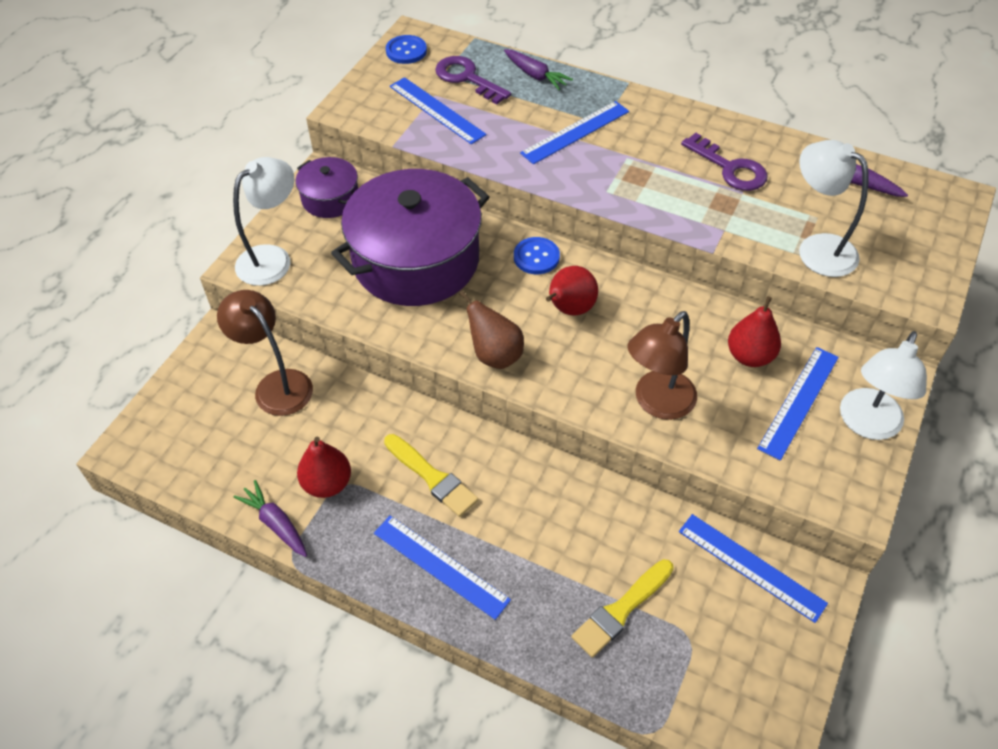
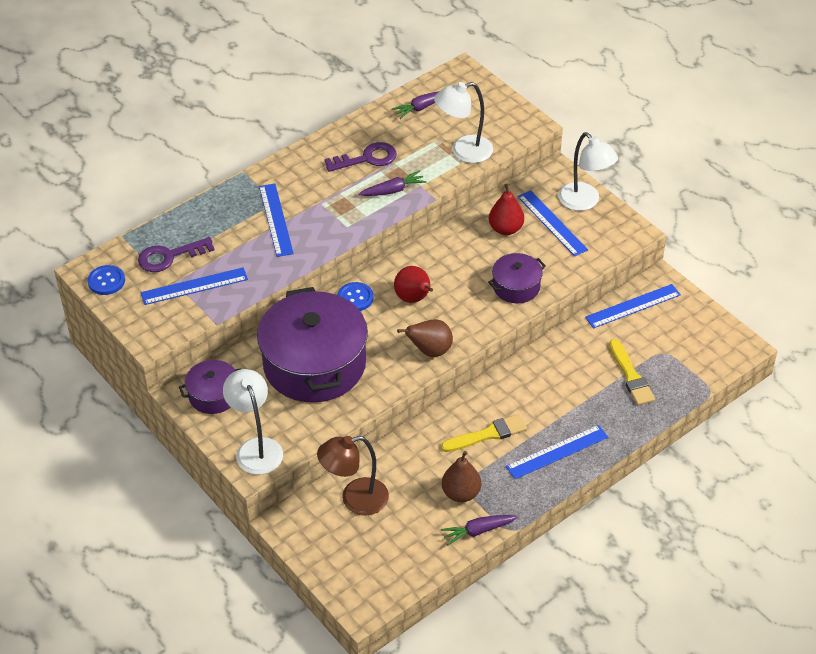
camera: 65 degrees left, 5 degrees down
(327, 484) = (461, 493): red pear -> brown pear
(536, 75) = (196, 217): purple carrot -> purple carrot (393, 190)
(657, 403) = (516, 286): brown lamp -> purple pot

